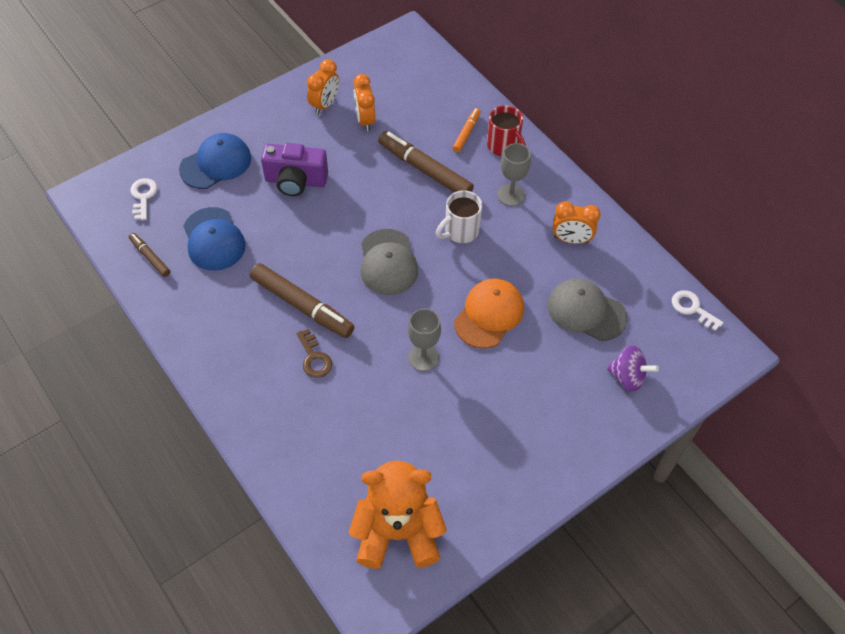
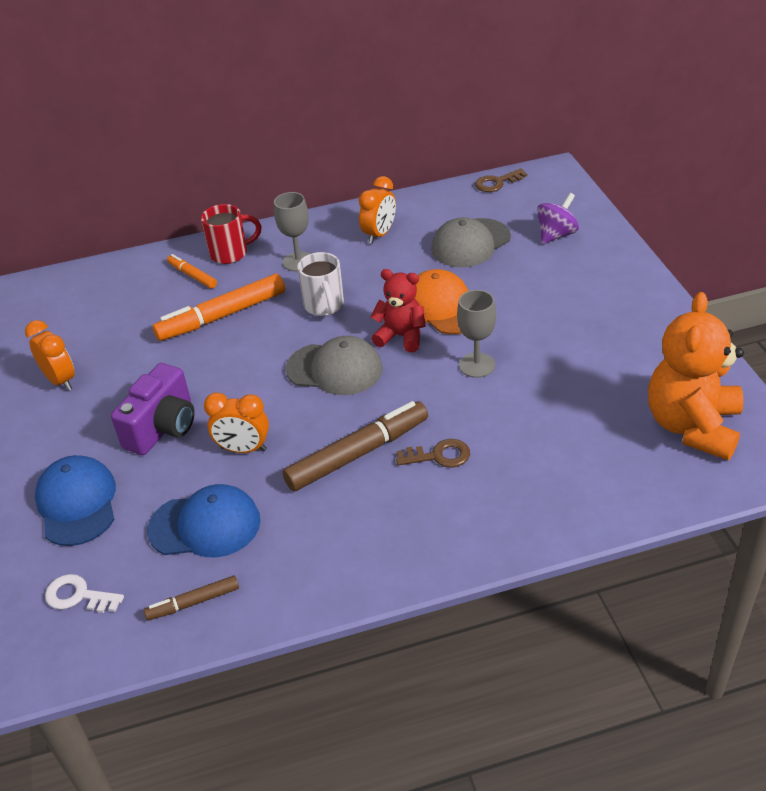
camera: 65 degrees left, 15 degrees down
(365, 120) = (113, 350): orange clock -> orange clock (243, 449)
(425, 170) = (223, 316): brown marker -> orange marker
(441, 295) = (401, 336): none -> red teddy bear
(692, 308) = (497, 183): white key -> brown key

